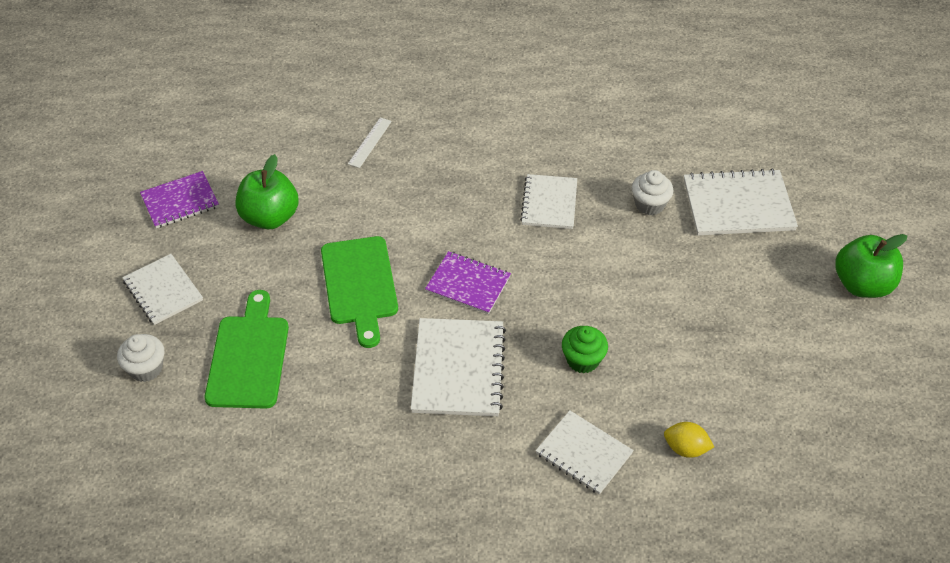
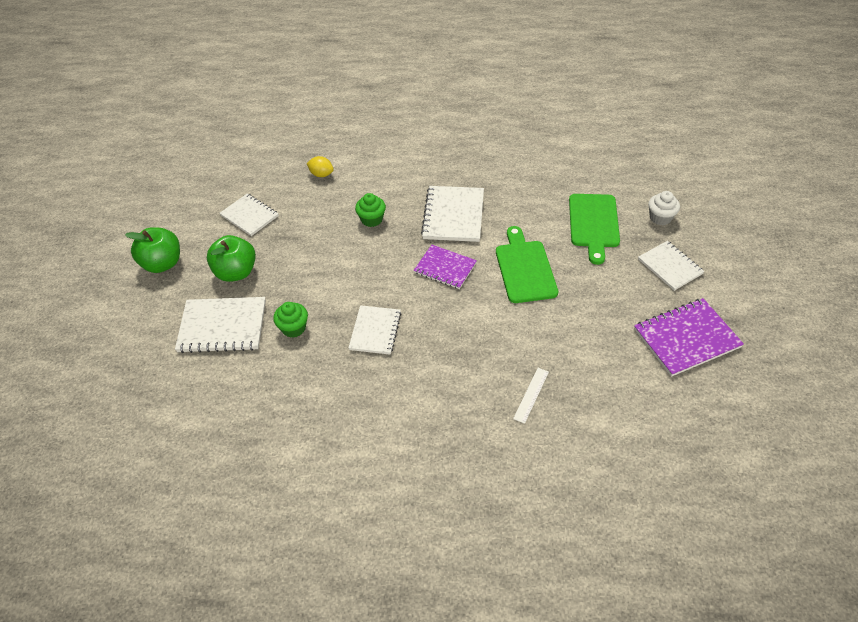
camera: 175 degrees left, 0 degrees up
(180, 201) = (686, 338): purple notebook -> purple notebook, size x1.50
(270, 217) = (605, 322): green apple -> green apple (236, 272)
(583, 453) = (381, 172): white notebook -> white notebook (249, 216)
(649, 204) = (293, 328): white cupcake -> green cupcake

